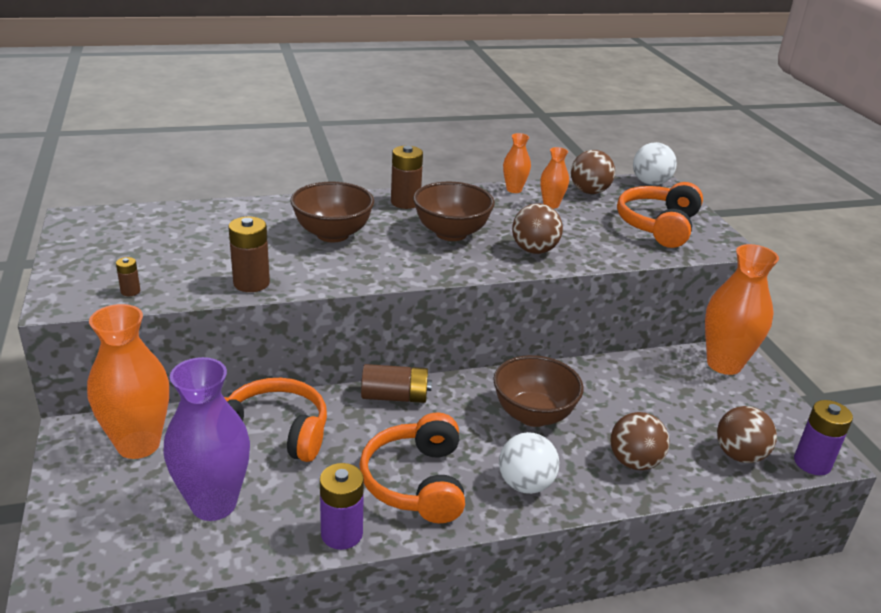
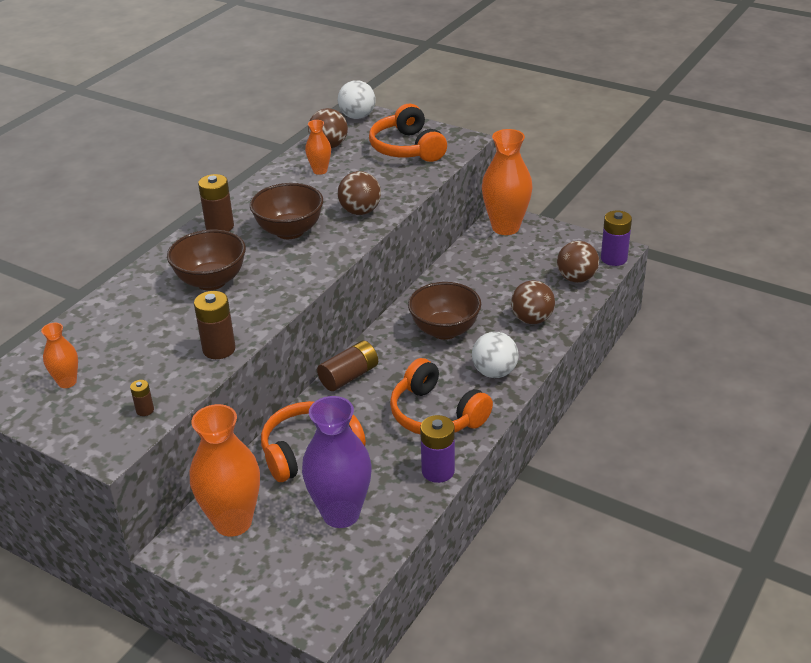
camera: 40 degrees left, 5 degrees up
(514, 189) = (277, 173): orange vase -> orange vase (67, 382)

